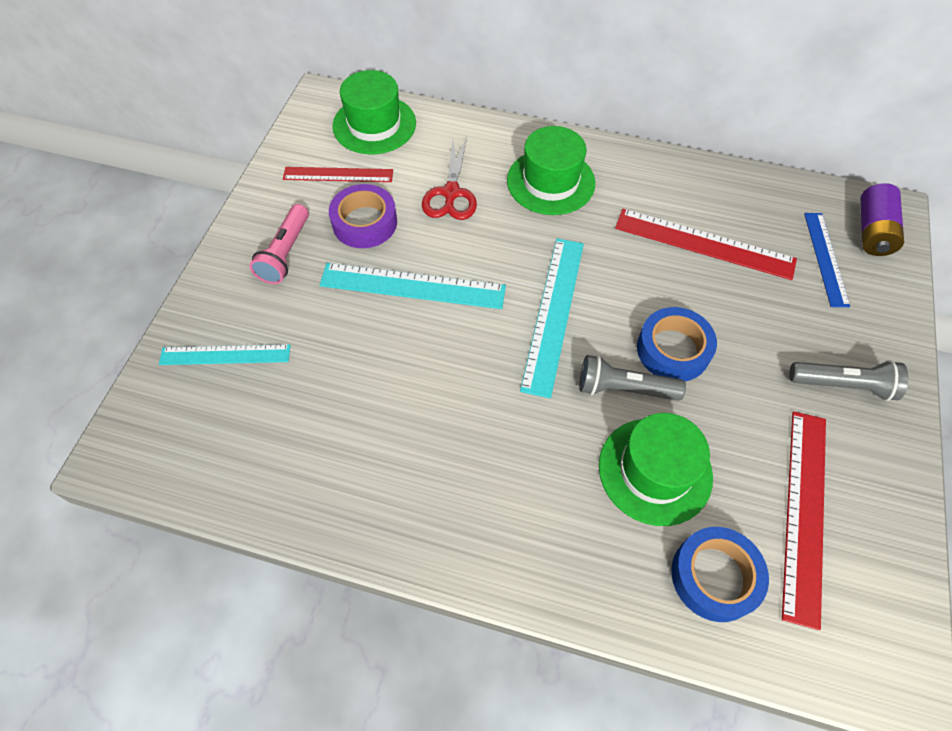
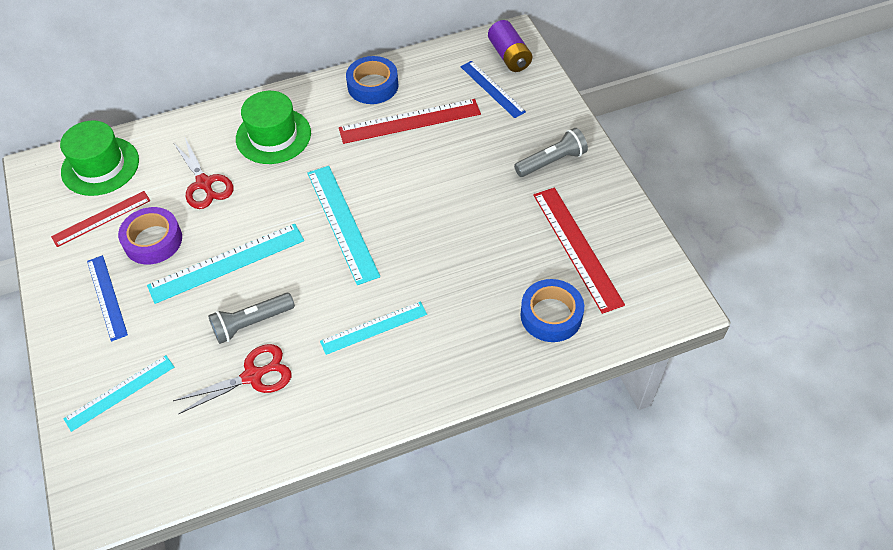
camera: 35 degrees left, 5 degrees down
(285, 253) = (107, 297): pink flashlight -> blue ruler
(349, 421) = (253, 376): none -> red scissors
(503, 451) = (374, 328): none -> turquoise ruler
(624, 388) = (423, 242): grey flashlight -> grey flashlight (251, 323)
(655, 470) = (476, 279): green hat -> none
(673, 350) = (437, 200): blue tape -> blue tape (373, 85)

